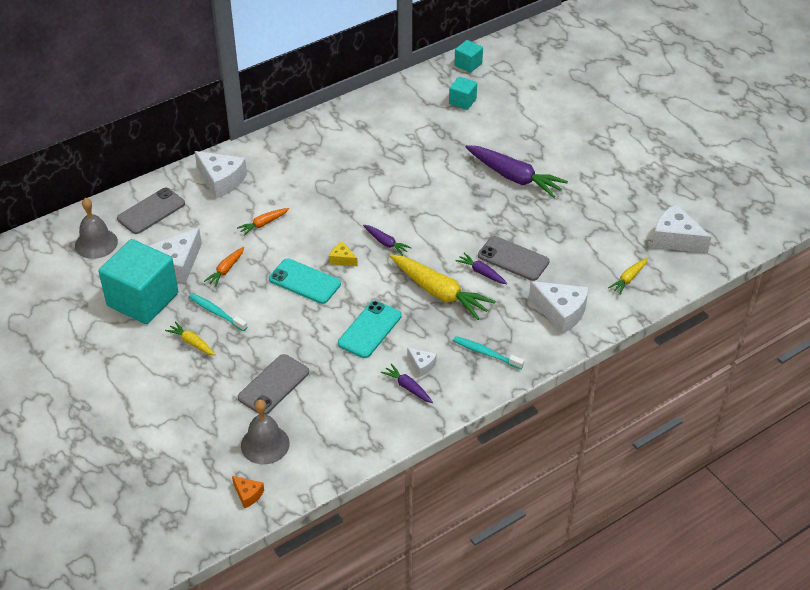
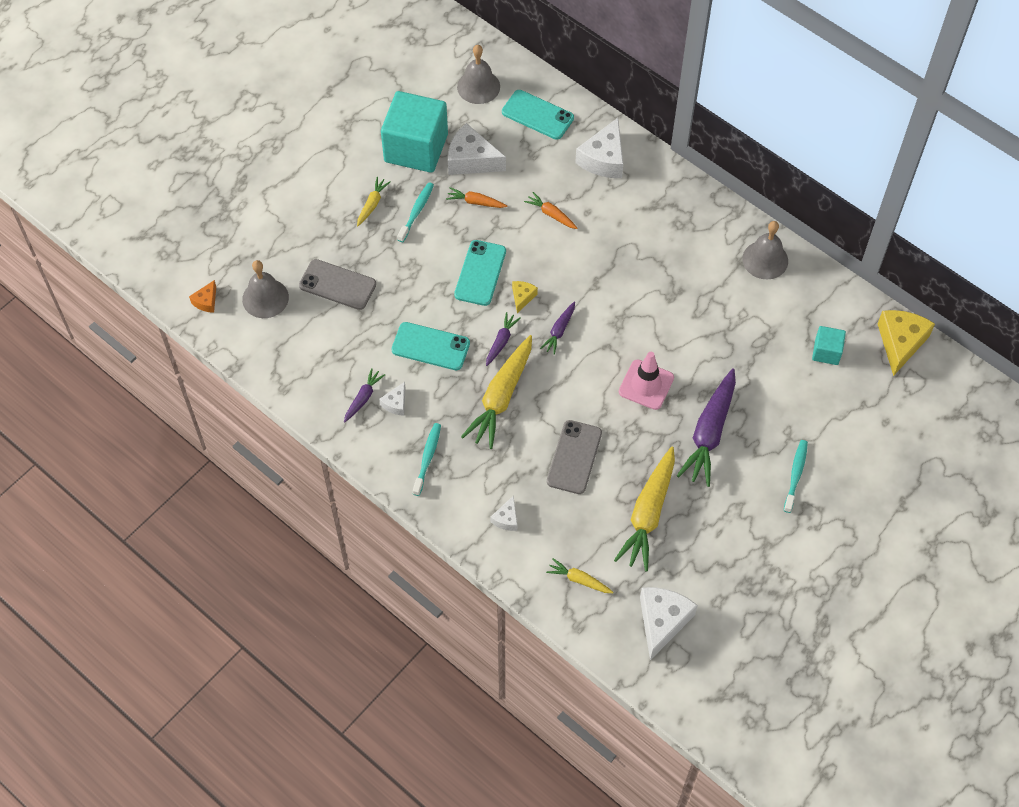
camera: 75 degrees right, 15 degrees up
(151, 211) = (537, 115): grey phone -> turquoise phone
(365, 113) = (765, 260): none -> grey bell
(458, 203) = (646, 385): none -> pink traffic cone
(468, 64) = (900, 343): turquoise cube -> yellow cheese
(481, 273) = (543, 431): purple carrot -> purple carrot (501, 342)
(561, 312) = (506, 519): white cheese -> white cheese, size x0.51
(564, 141) = (795, 475): none -> turquoise toothbrush
(578, 226) = (648, 514): none -> yellow carrot

